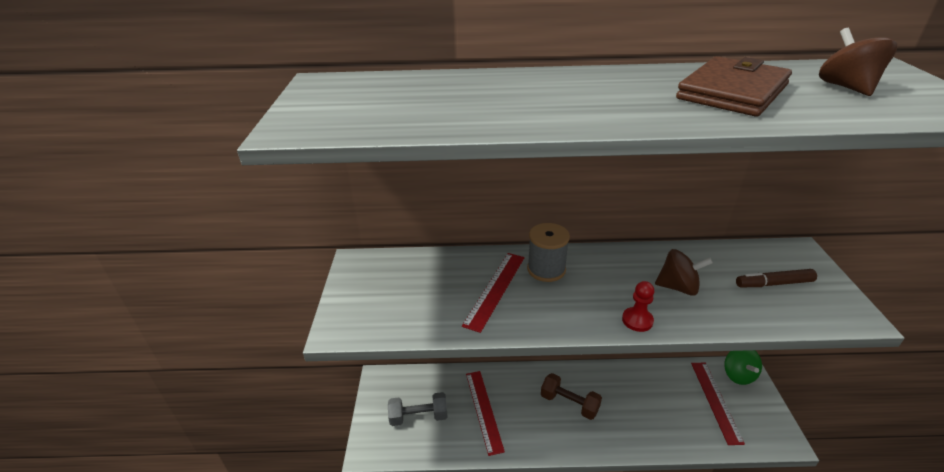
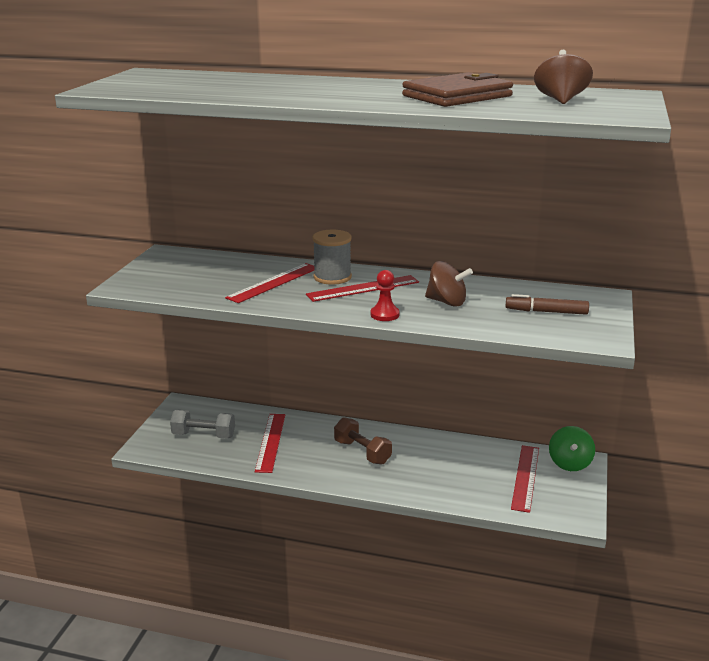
camera: 15 degrees right, 10 degrees down
(587, 281) = (363, 288): none -> red ruler

